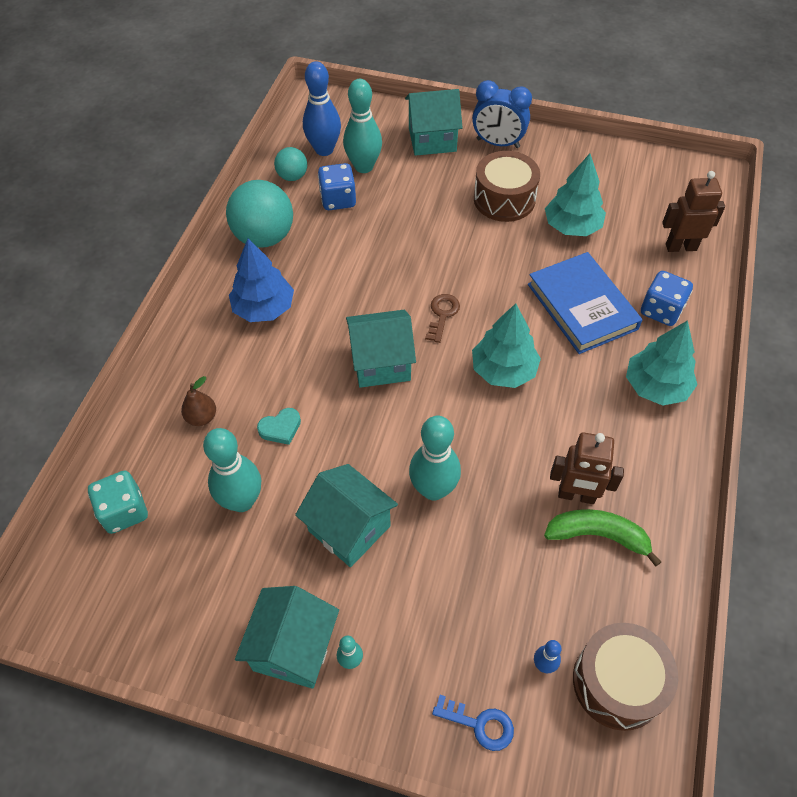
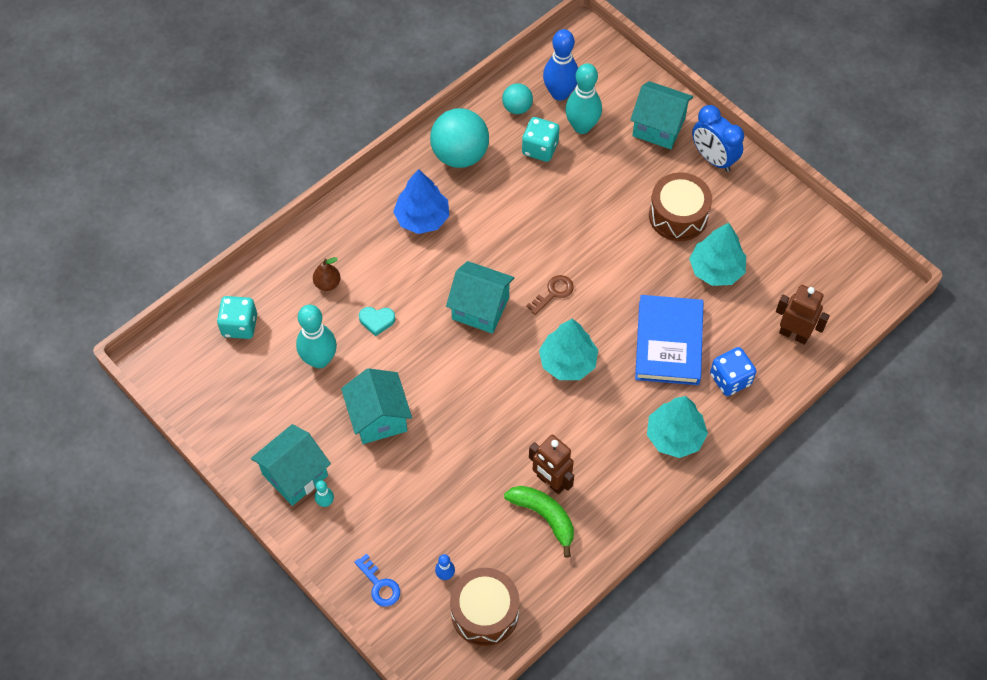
camera: 30 degrees right, 5 degrees up
(338, 200) = (540, 148): blue dice -> turquoise dice
(433, 489) = (453, 422): turquoise bowling pin -> none

